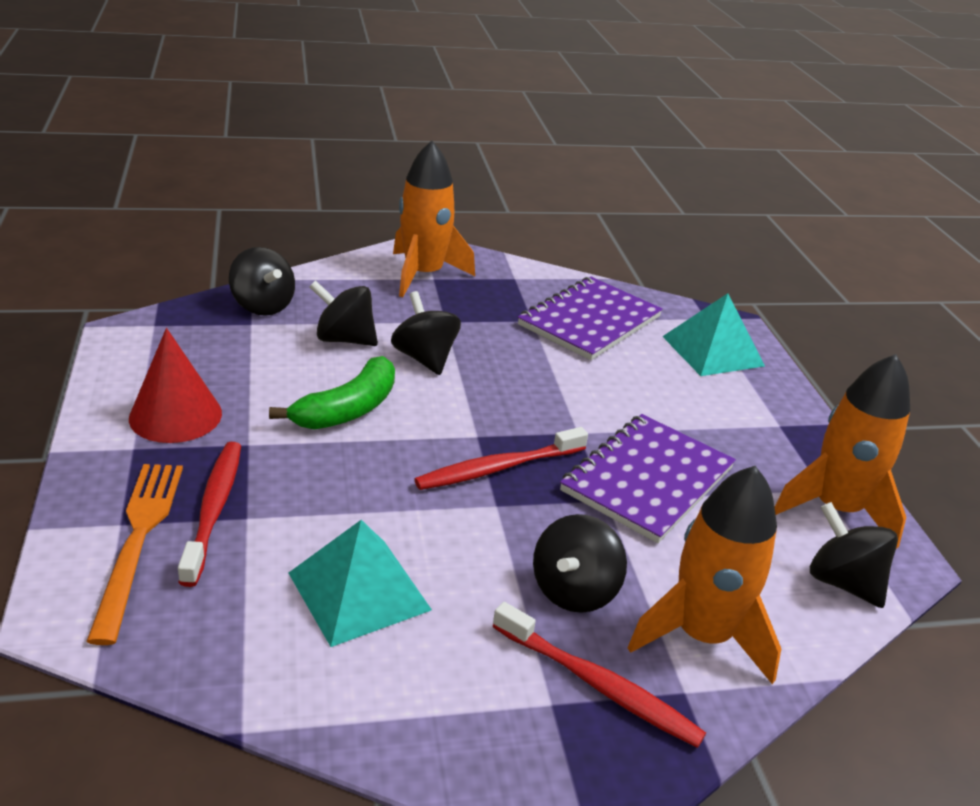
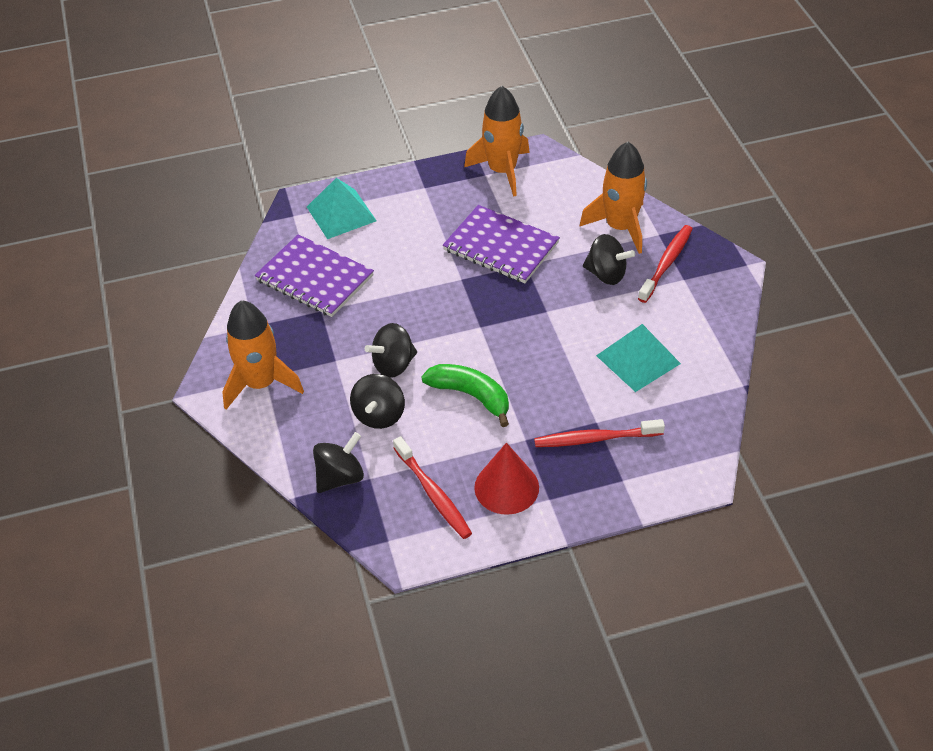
camera: 90 degrees left, 15 degrees up
(138, 539) = (633, 466): orange fork -> none
(498, 468) = (511, 313): red toothbrush -> red toothbrush (433, 494)
(842, 582) = (563, 175): black spinning top -> none

